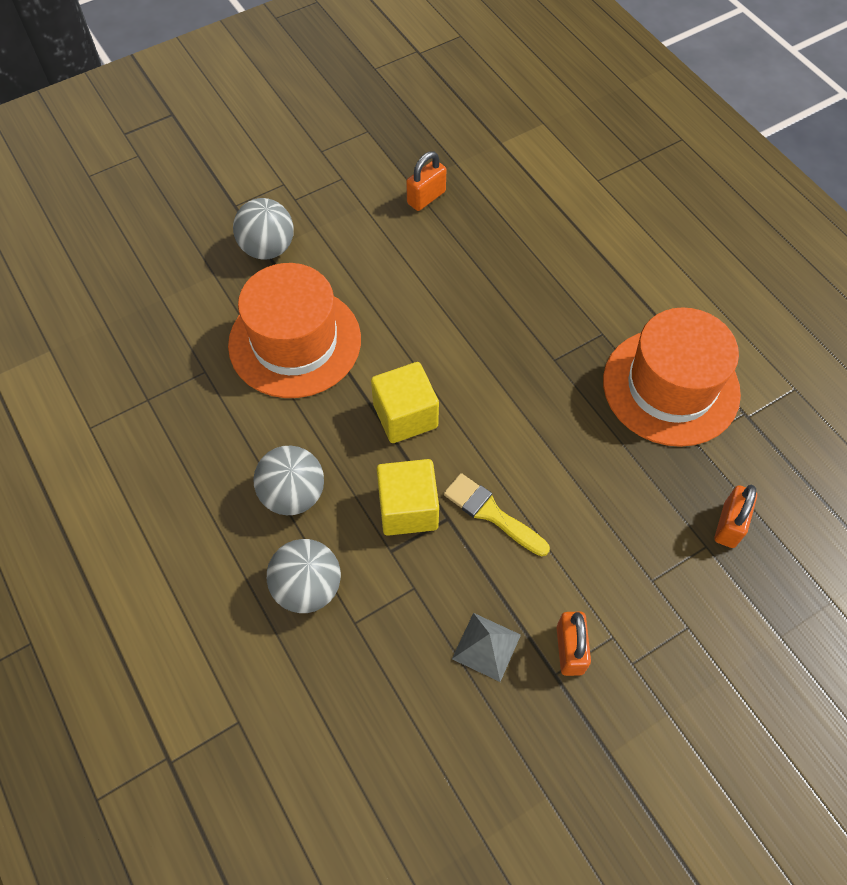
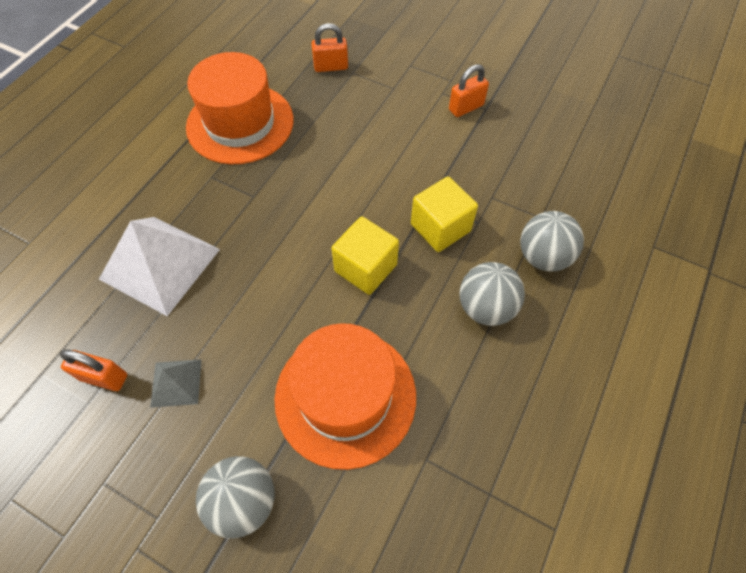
camera: 120 degrees left, 0 degrees up
(486, 646) = (497, 144): grey pyramid -> grey pyramid (176, 382)
(491, 513) = (408, 179): yellow brush -> none
(515, 261) = (160, 264): none -> white pyramid

